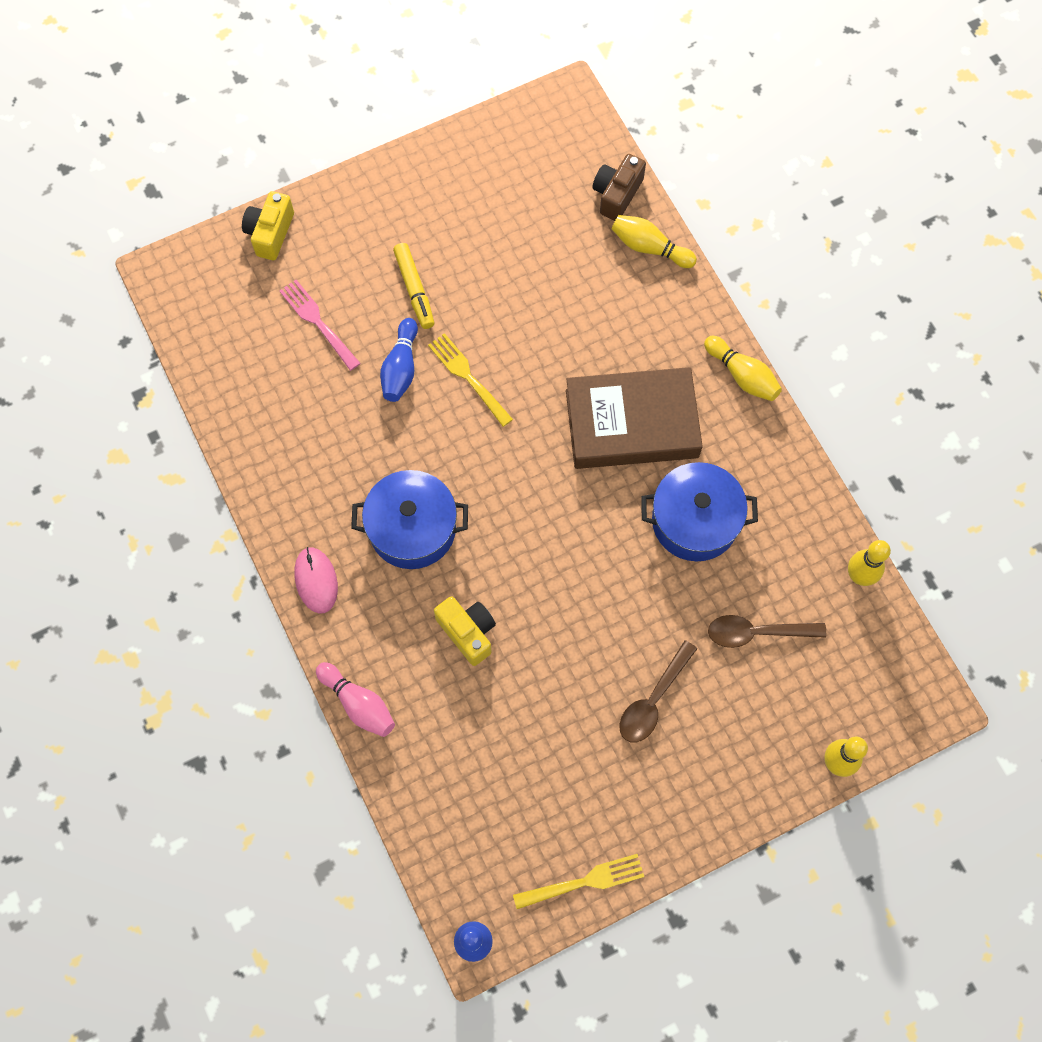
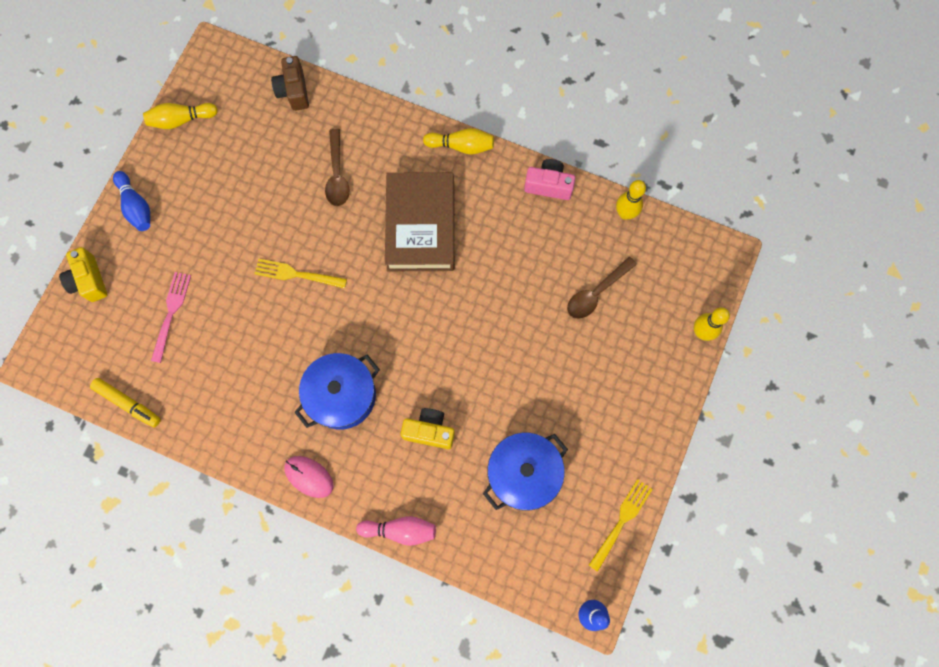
camera: 40 degrees left, 5 degrees up
(318, 323) = (171, 314): pink fork -> pink fork turned 90 degrees clockwise
(401, 368) = (249, 301): blue bowling pin -> blue bowling pin (136, 207)
(414, 289) = (216, 245): yellow marker -> yellow marker (128, 403)
(631, 424) = (421, 226): brown book -> brown book turned 45 degrees counterclockwise
(649, 247) = (341, 109): yellow bowling pin -> yellow bowling pin (181, 120)
(653, 699) = (571, 381): brown spoon -> brown spoon (337, 174)
(695, 521) = (506, 255): blue pot -> blue pot (523, 473)
(801, 484) = (548, 185): none -> pink camera

